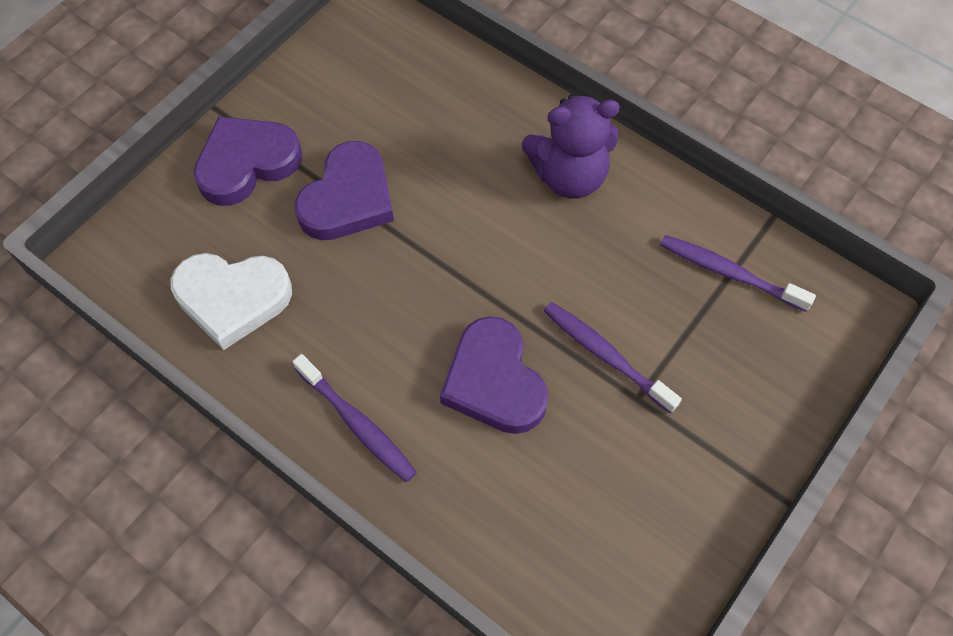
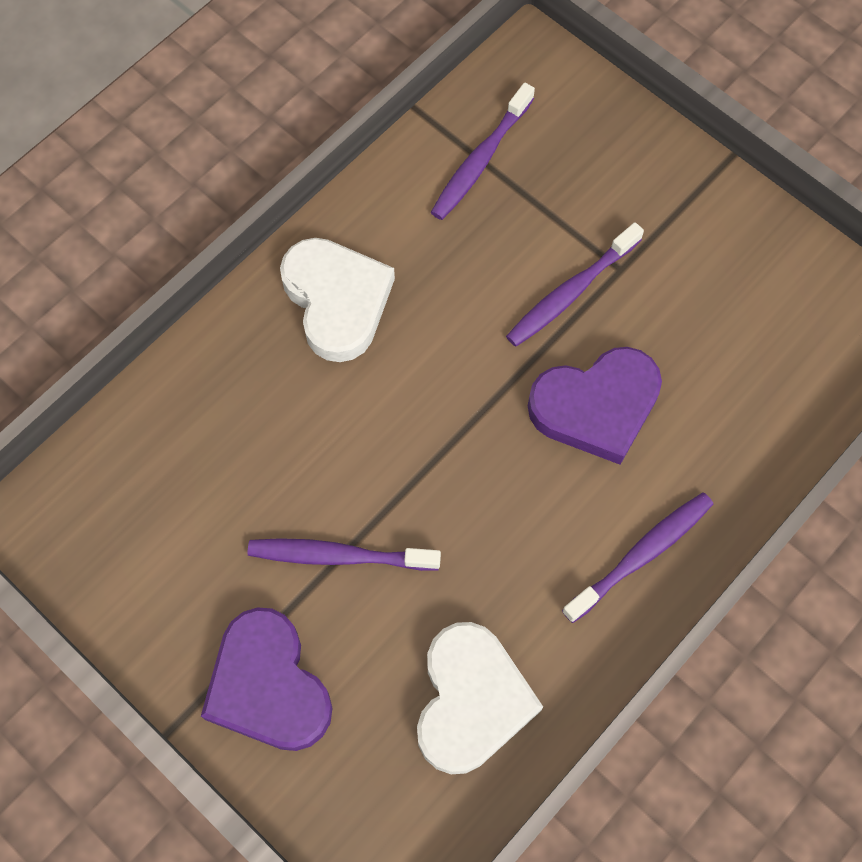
camera: 85 degrees left, 5 degrees up
(348, 198) = (339, 556): purple heart -> purple toothbrush
(569, 176) = (337, 301): purple teddy bear -> white heart

